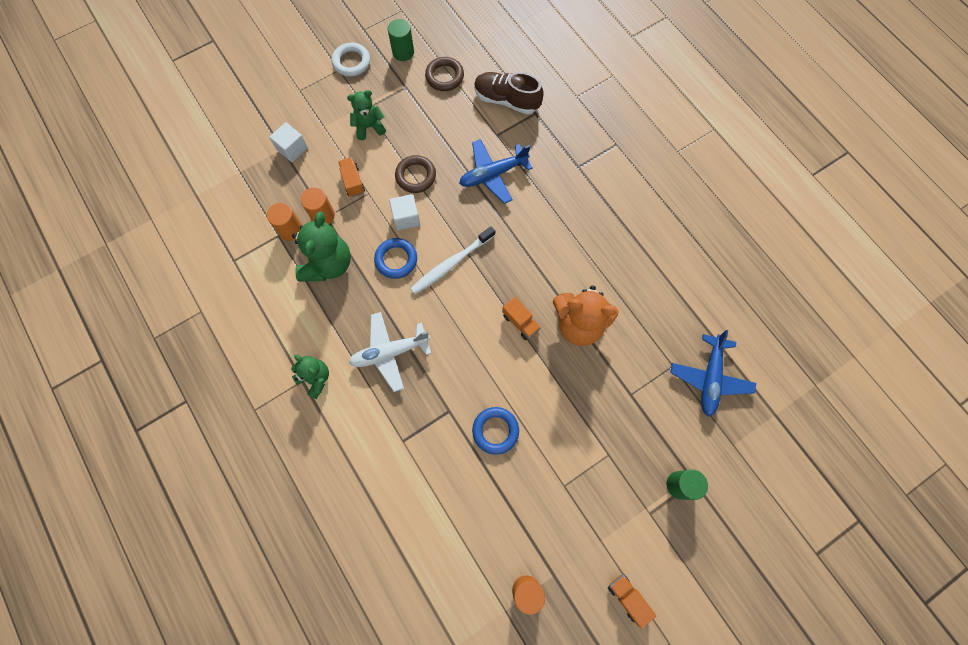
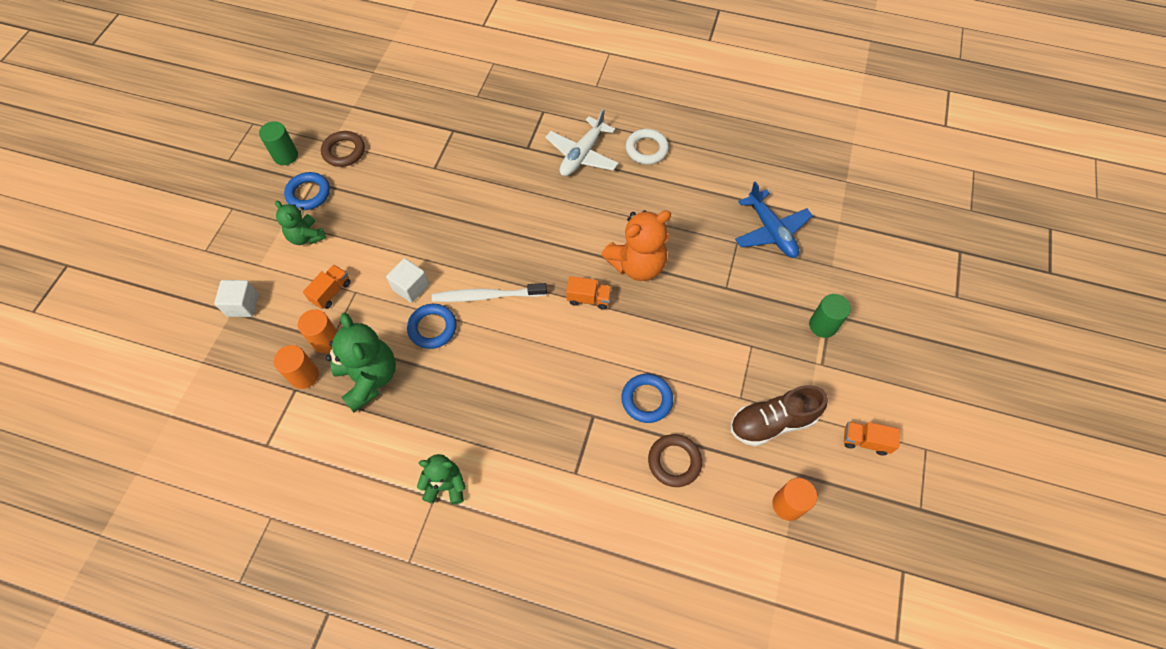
camera: 40 degrees left, 10 degrees down
(351, 62) = (240, 194): white ring -> white ring (646, 149)
(353, 182) = (331, 292): orange truck -> orange truck turned 90 degrees clockwise
(369, 127) = (306, 236): green teddy bear -> green teddy bear turned 75 degrees counterclockwise
(390, 352) = (496, 409): white plane -> white plane (582, 154)
(395, 94) = (308, 193): none -> blue ring
(416, 176) = (389, 247): brown ring -> brown ring (674, 461)
(451, 264) = (486, 296): white toothbrush -> white toothbrush turned 75 degrees clockwise
(493, 174) = (459, 200): blue plane -> none
(506, 100) = (418, 135): brown shoe -> brown shoe (772, 422)

